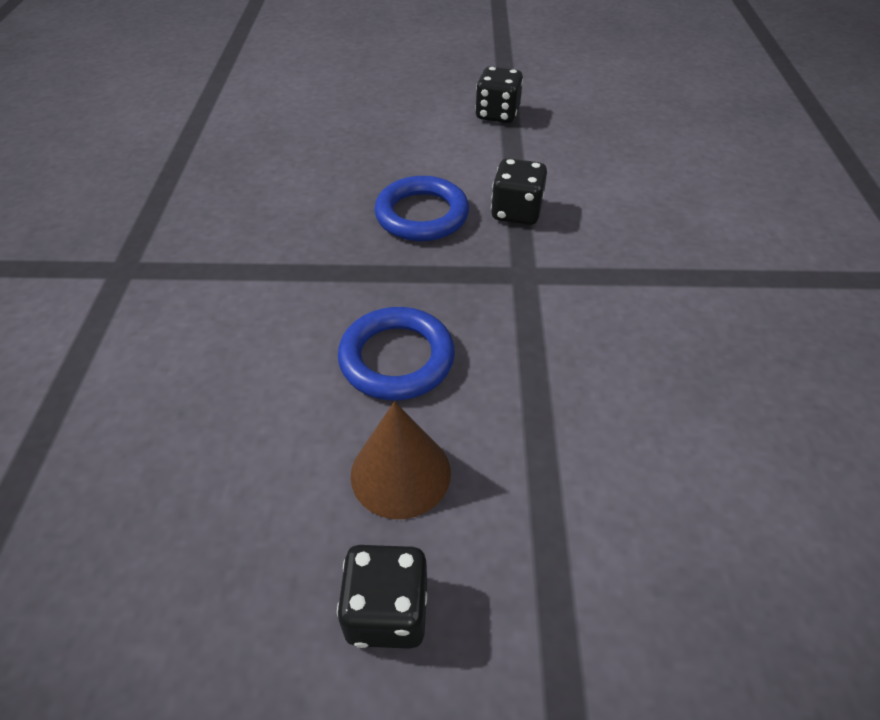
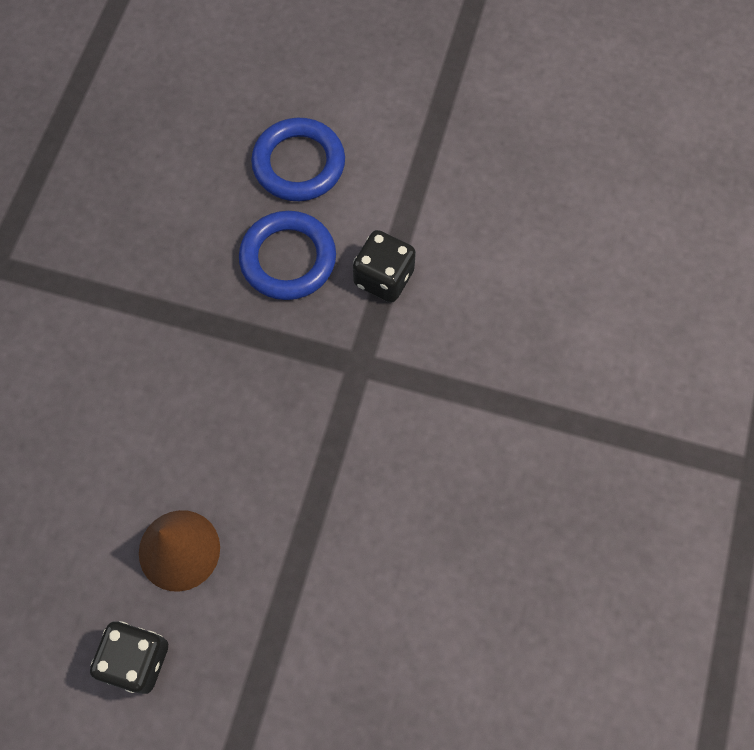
camera: 15 degrees right, 20 degrees up
(396, 358) = (210, 435): blue ring -> blue ring (298, 164)
(497, 114) = (423, 115): black dice -> none

